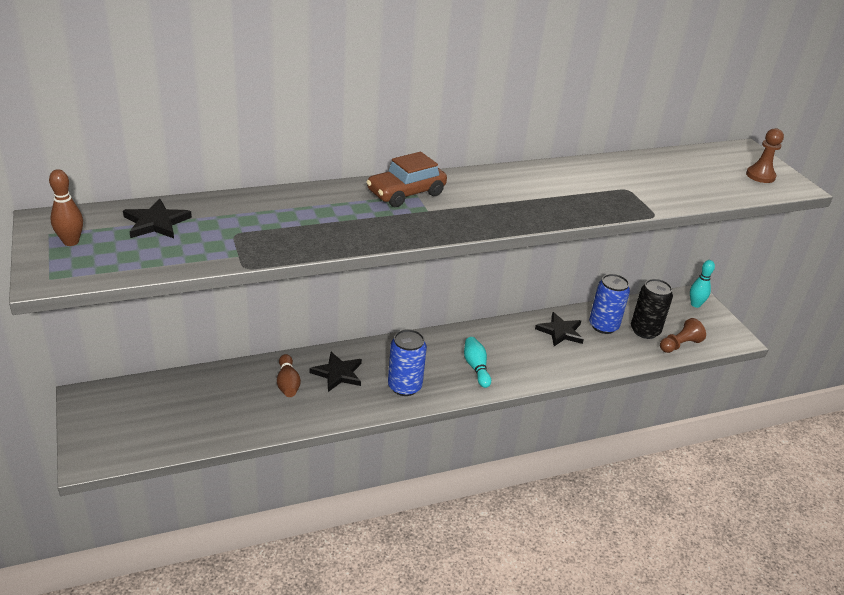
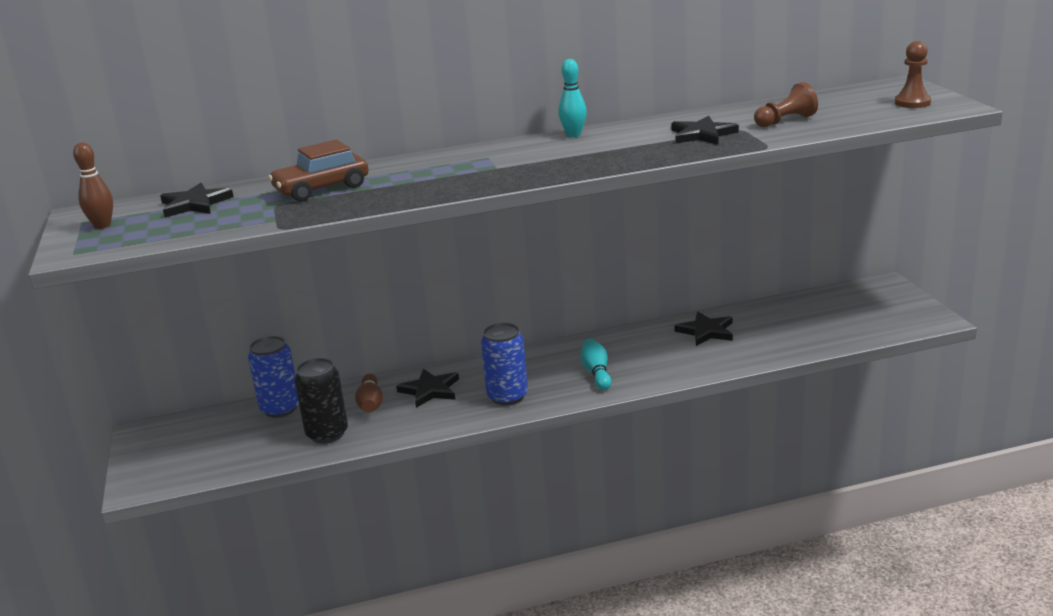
camera: 10 degrees right, 10 degrees down
(406, 193) = (476, 157): brown car -> brown car (321, 189)
(597, 191) = (702, 134): none -> black star
(603, 326) = (762, 322): blue can -> blue can (280, 408)
(645, 331) = (814, 322): black can -> black can (327, 434)
(679, 345) = (858, 332): brown pawn -> brown pawn (785, 121)
(695, 304) = (884, 292): turquoise bowling pin -> turquoise bowling pin (573, 135)

